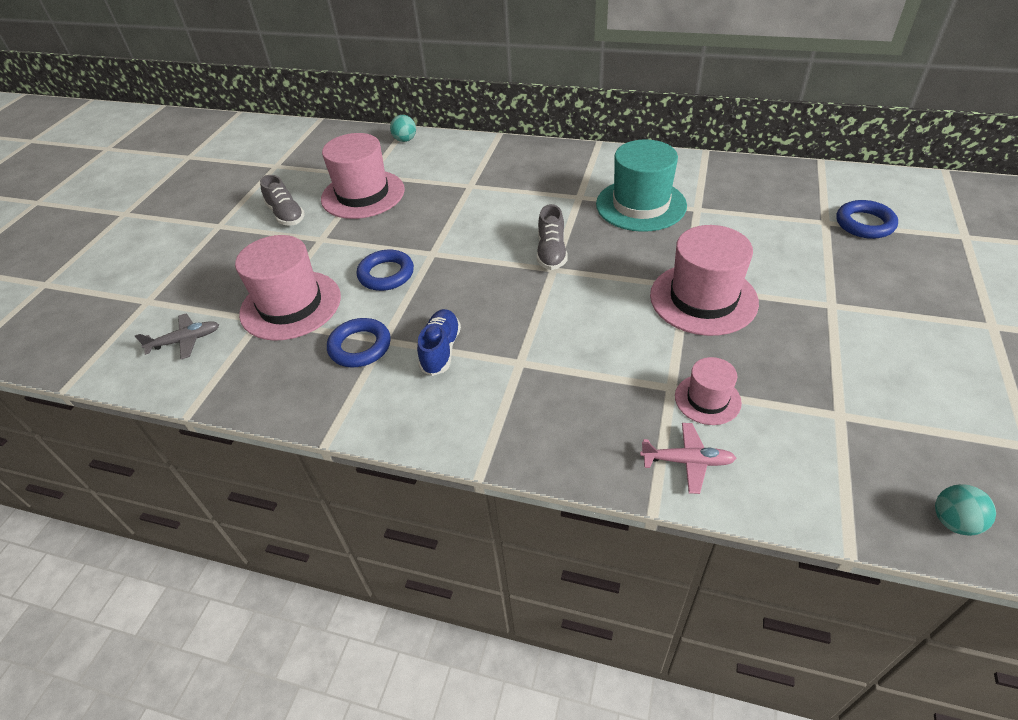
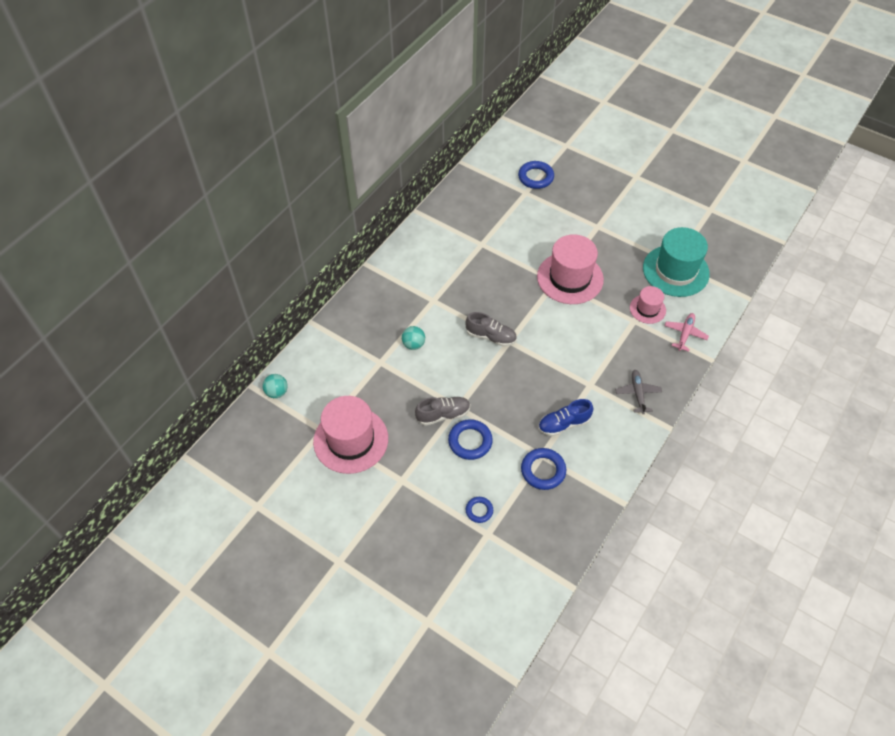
camera: 75 degrees left, 10 degrees up
(185, 341) = (491, 589): grey plane -> grey plane (638, 394)
(286, 215) = (351, 503): grey shoe -> grey shoe (443, 414)
(291, 305) = (479, 510): pink hat -> blue ring
(441, 350) = (564, 424): blue shoe -> blue shoe turned 45 degrees counterclockwise
(641, 205) = (461, 270): turquoise hat -> turquoise hat (675, 271)
(954, 522) = (741, 256): turquoise ball -> turquoise ball (413, 344)

